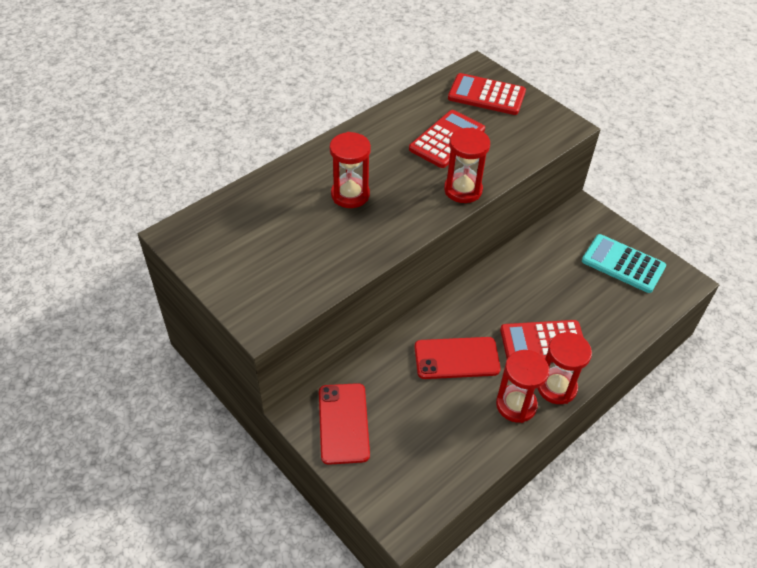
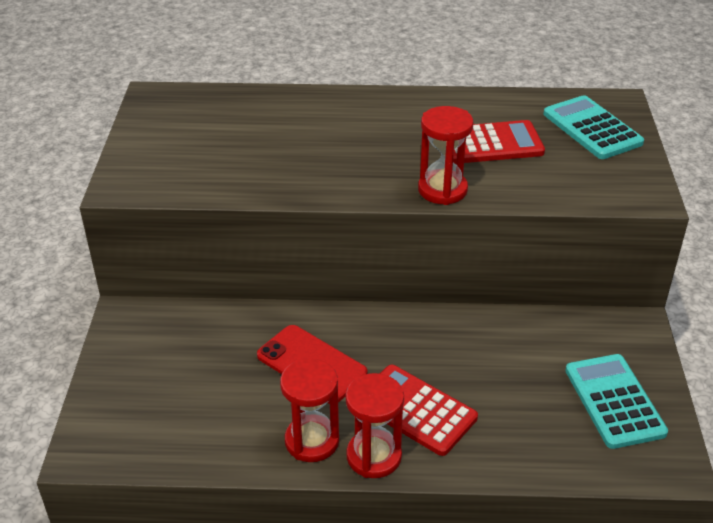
camera: 45 degrees right, 10 degrees down
(343, 423) = (146, 345): red phone -> none
(350, 195) = (330, 139): red hourglass -> none
(486, 95) = (592, 128): red calculator -> turquoise calculator

